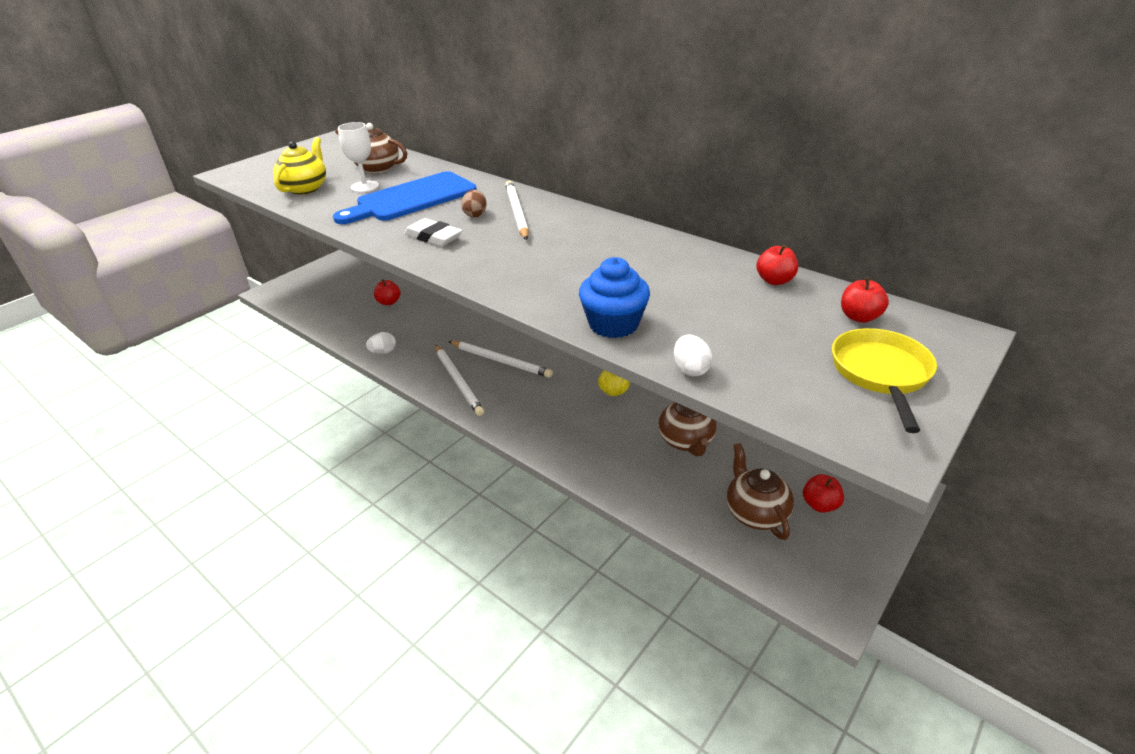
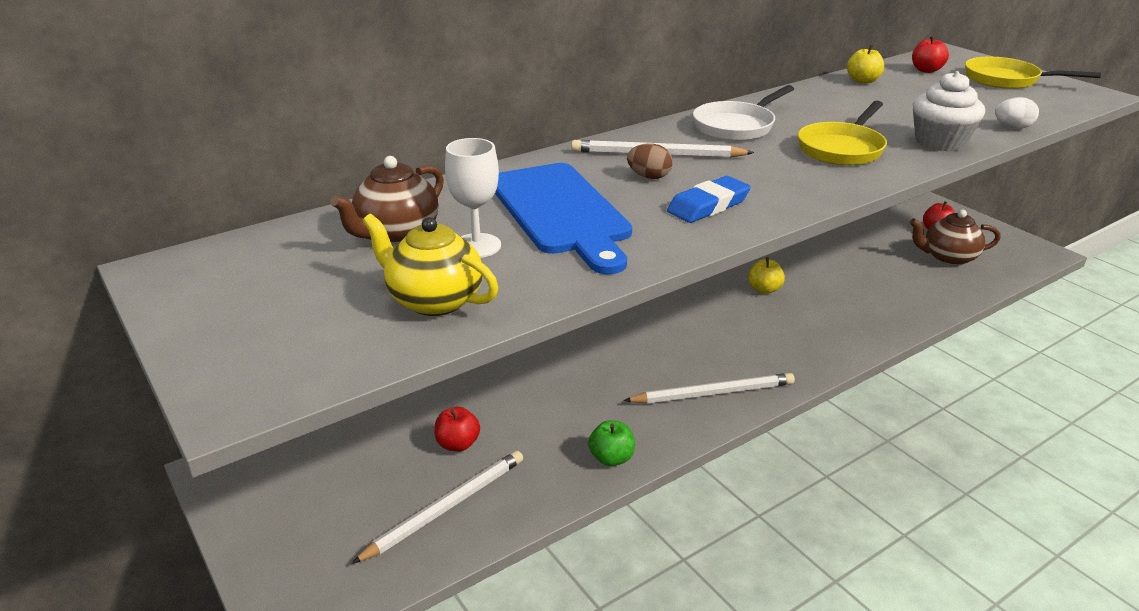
camera: 75 degrees left, 5 degrees down
(383, 352) = (611, 458): white egg -> green apple
(433, 237) = (708, 205): white eraser -> blue eraser
(501, 361) = (677, 354): white pencil -> white pencil (446, 507)
(567, 277) = (842, 149): none -> yellow pan
(593, 233) = (736, 126): none -> white pan
(613, 324) = (940, 142): blue cupcake -> white cupcake
(686, 441) = (853, 267): brown teapot -> none
(774, 280) = (863, 81): red apple -> yellow apple

